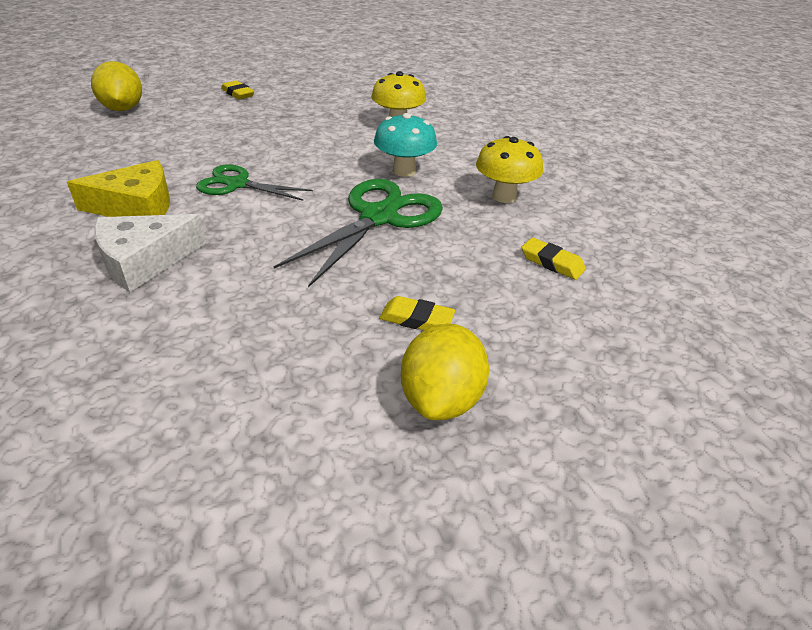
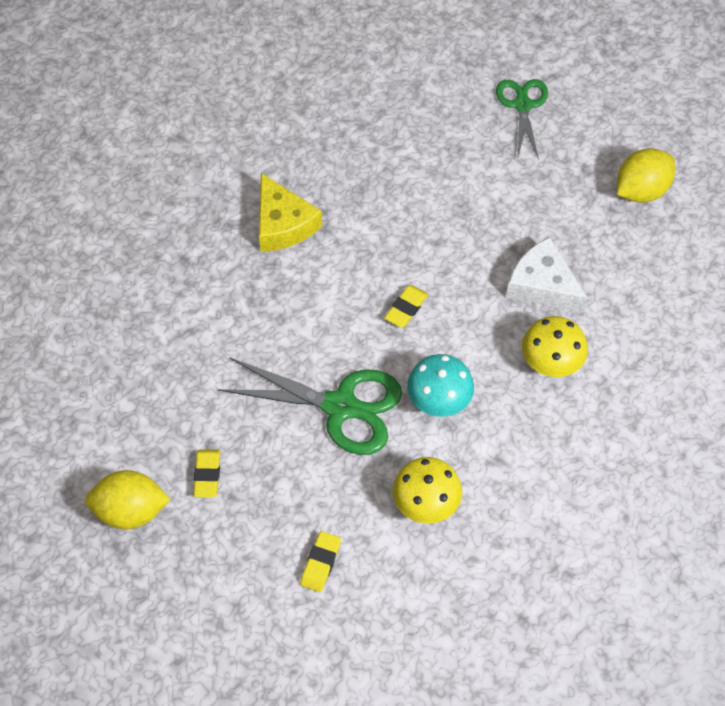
camera: 75 degrees right, 20 degrees up
(123, 109) = (455, 108): yellow lemon -> yellow lemon (641, 190)
(144, 261) = (214, 270): white cheese -> white cheese (542, 285)
(237, 184) = (350, 275): green scissors -> green scissors (522, 105)
(238, 94) = (549, 182): yellow eraser -> yellow eraser (406, 308)

